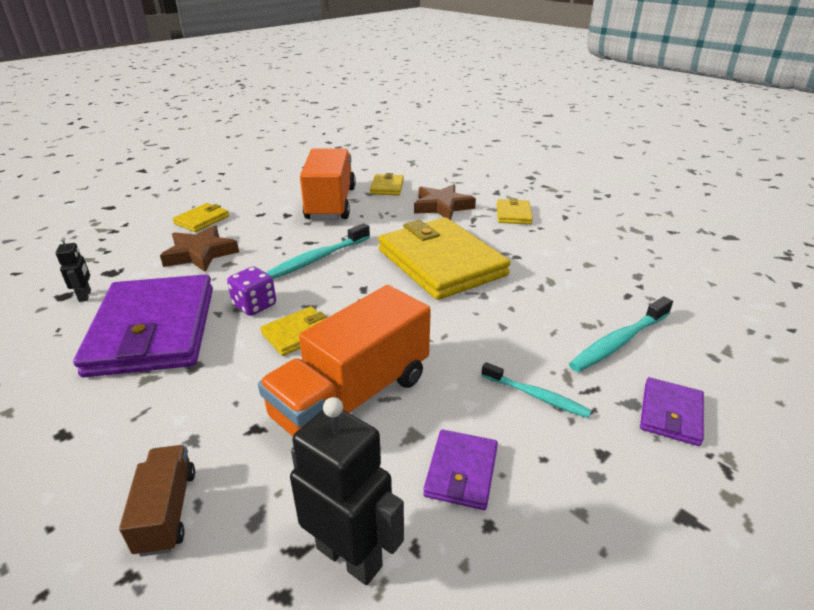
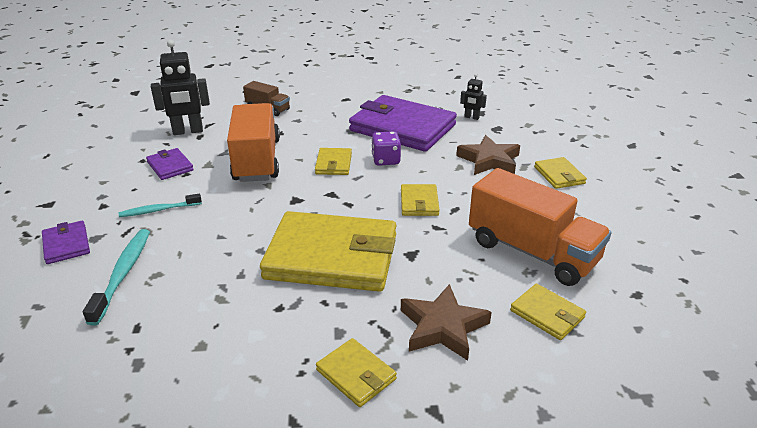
camera: 130 degrees right, 0 degrees up
(318, 258) = (419, 203): turquoise toothbrush -> yellow wallet

